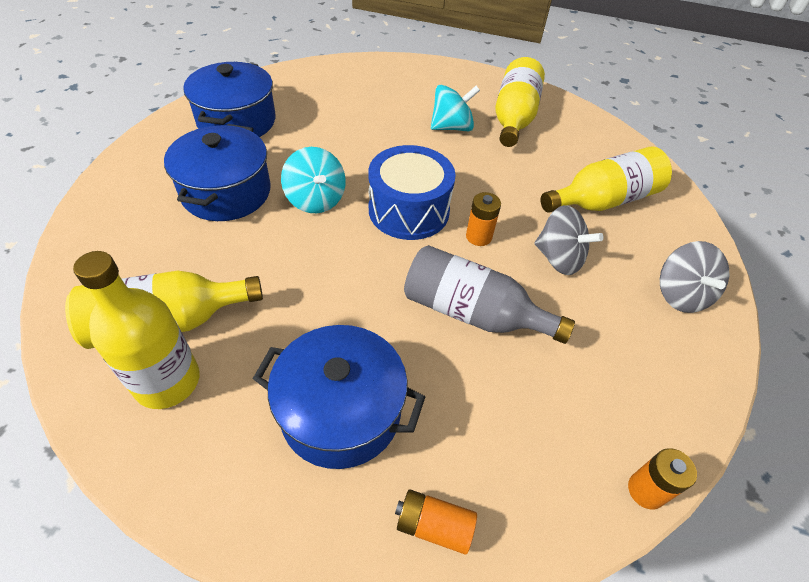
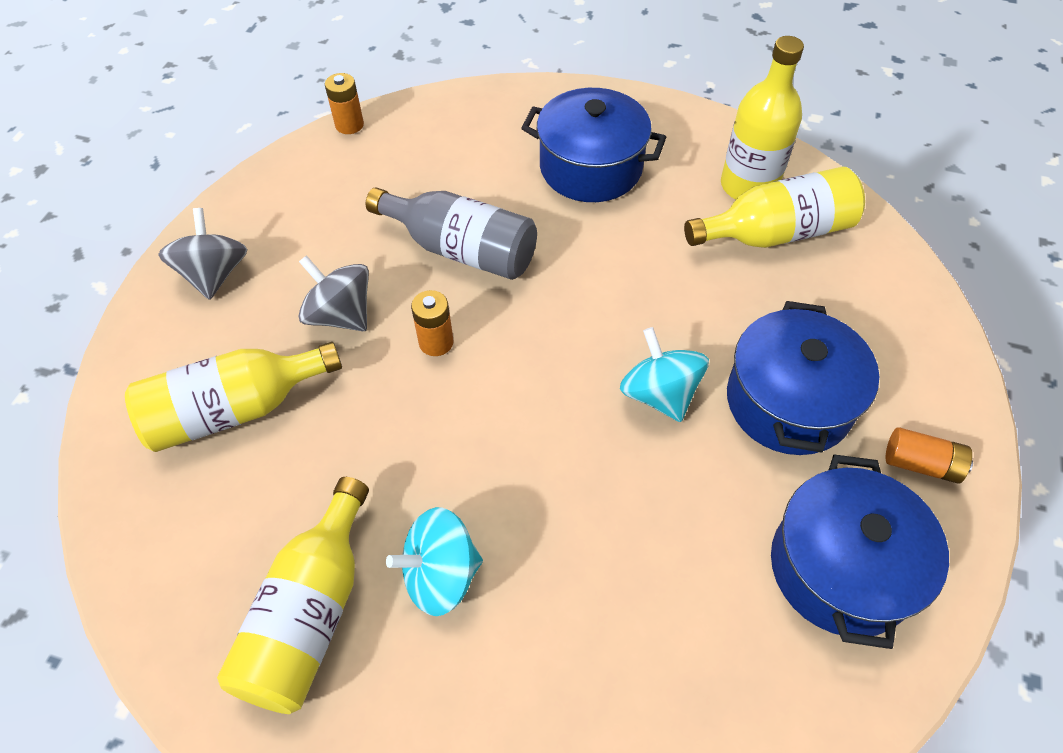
camera: 175 degrees left, 5 degrees up
(409, 210) = (527, 381): blue drum -> none
(434, 526) = (515, 107): orange battery -> orange battery (921, 464)

